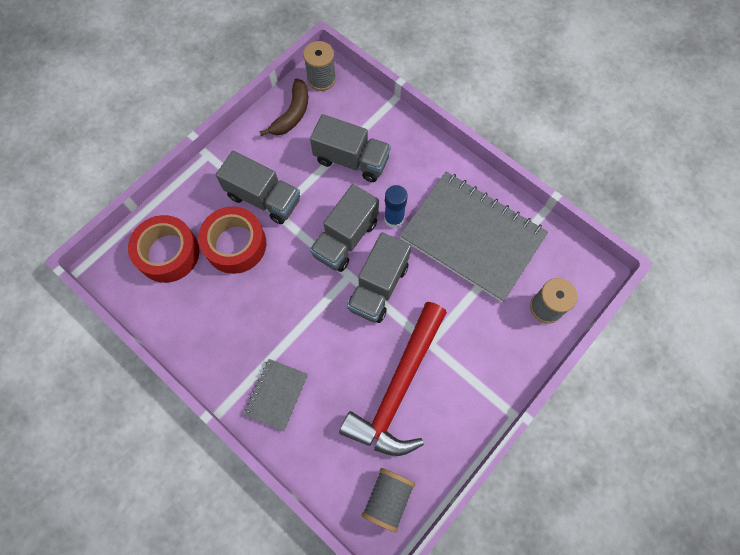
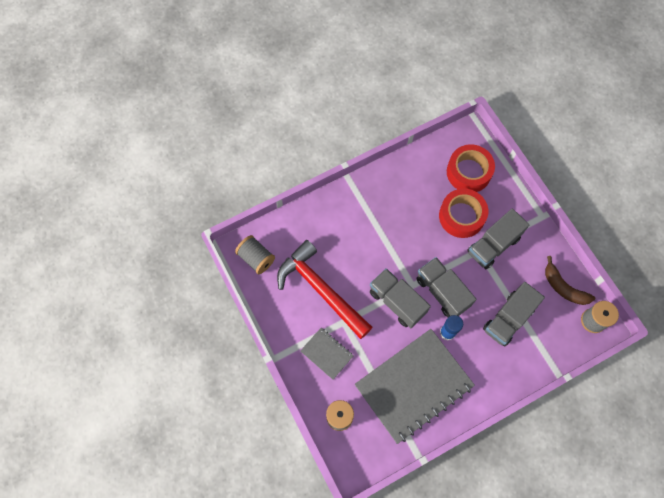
camera: 110 degrees right, 0 degrees up
(276, 395) = (345, 213): grey notebook -> grey notebook (327, 353)

